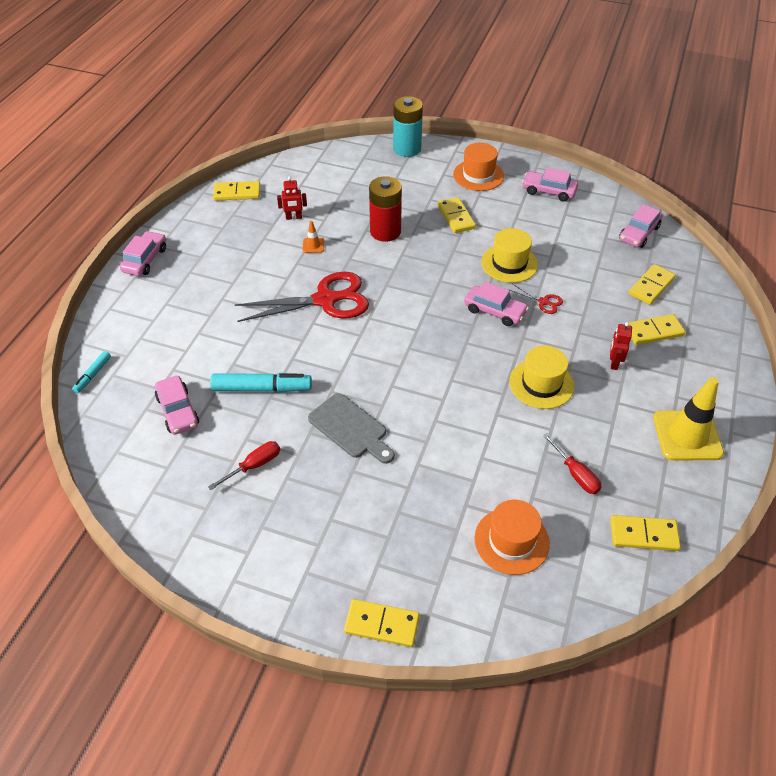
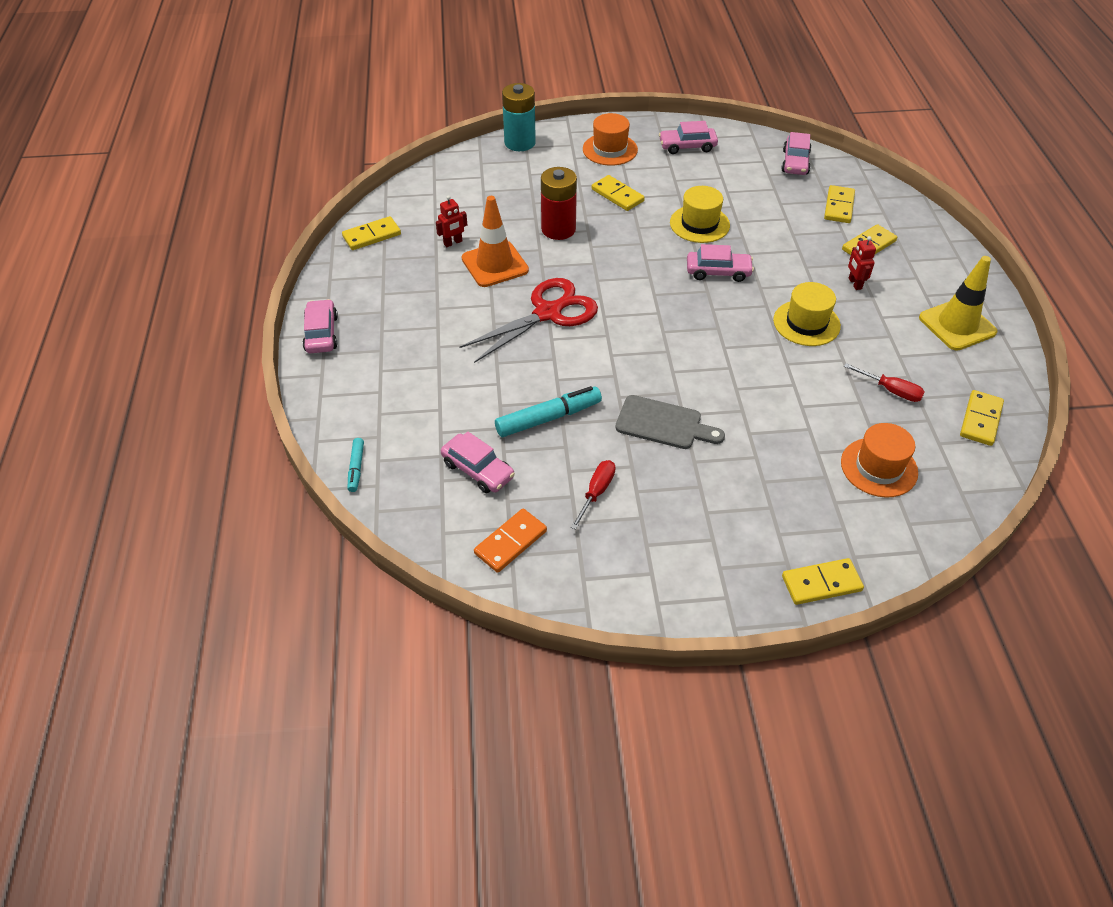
camera: 25 degrees left, 0 degrees up
(159, 480) = (510, 542): none -> orange domino
(313, 245) = (495, 264): orange traffic cone -> orange traffic cone, size x2.30
(544, 302) = (756, 249): red scissors -> none
(643, 534) = (980, 420): yellow domino -> yellow domino turned 45 degrees counterclockwise

